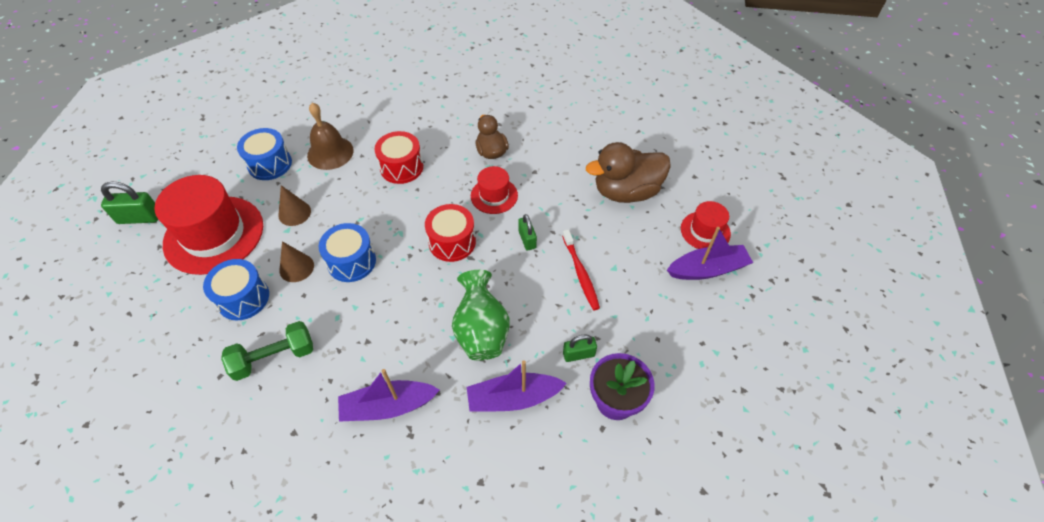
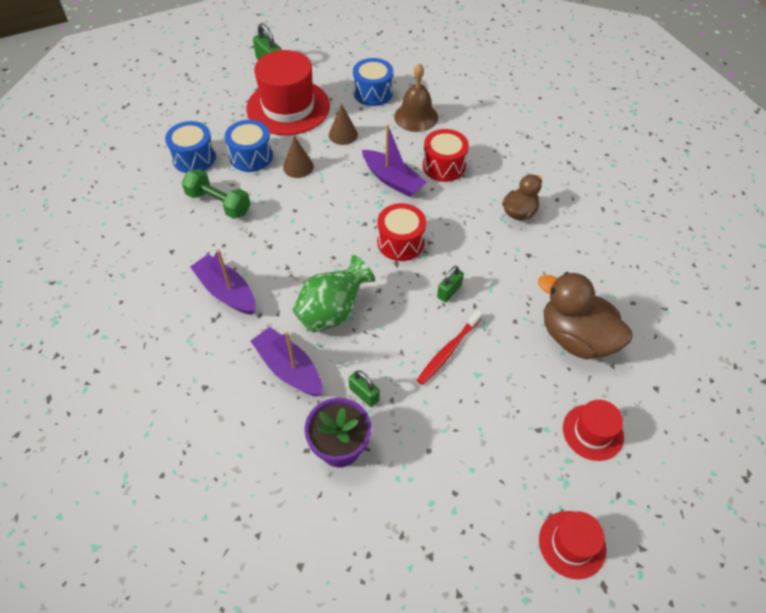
camera: 55 degrees right, 0 degrees up
(351, 262) = (329, 193): blue drum -> blue drum (194, 158)
(494, 195) = (473, 242): red hat -> red hat (572, 544)
(707, 269) = (546, 457): purple boat -> purple boat (392, 180)

